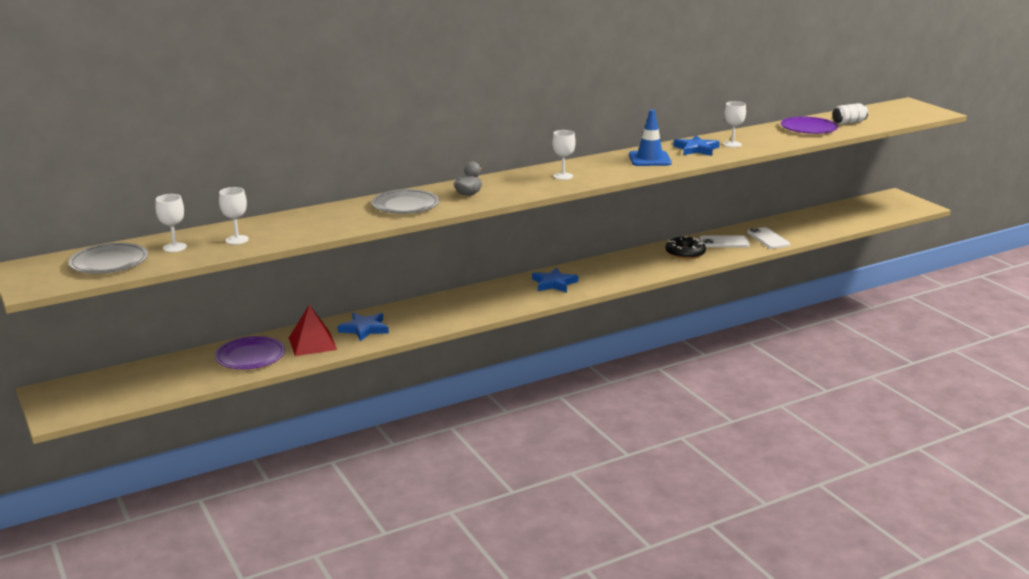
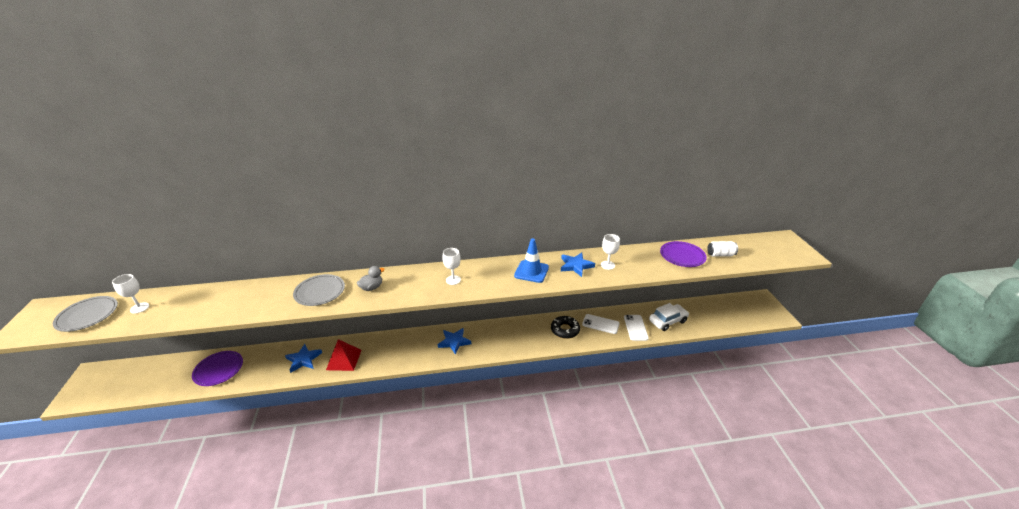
camera: 20 degrees right, 10 degrees up
(237, 240) = (181, 308): white goblet -> none
(312, 343) = (262, 366): red pyramid -> red pyramid (344, 359)
(801, 228) = (667, 321): none -> white car

